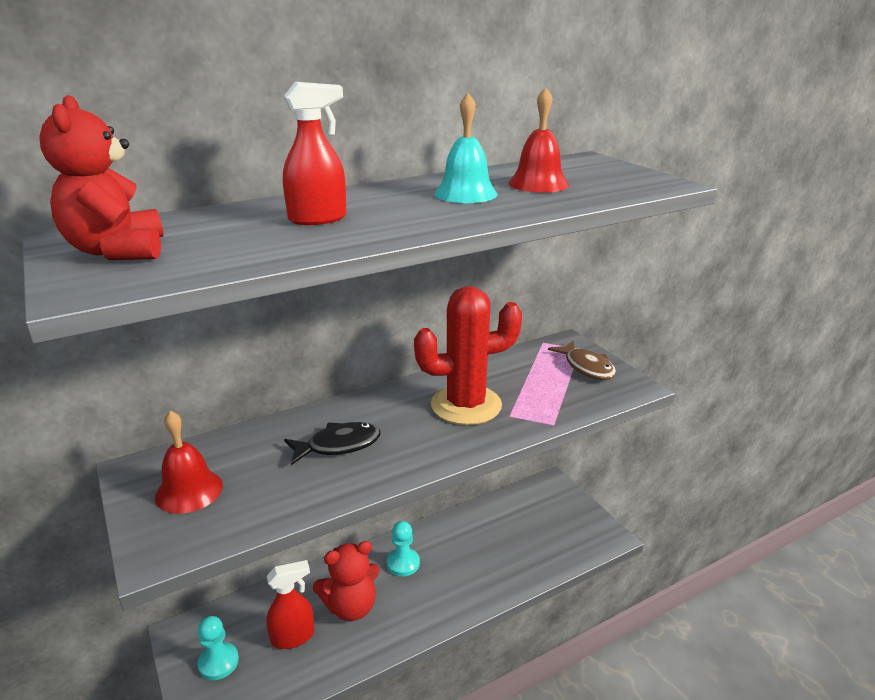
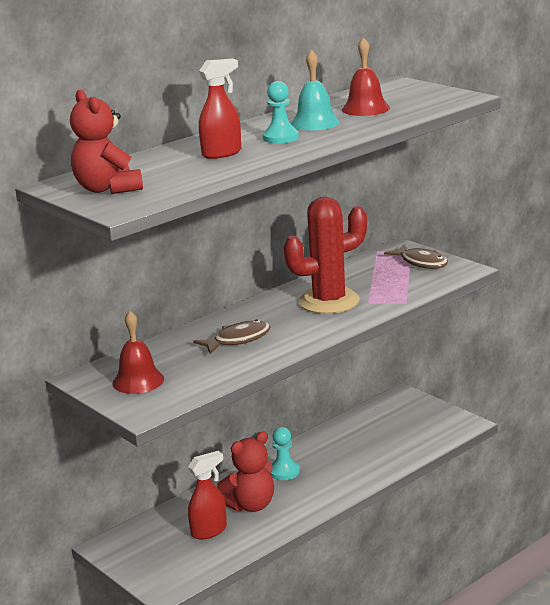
camera: 10 degrees left, 5 degrees down
(218, 662) = (152, 556): turquoise pawn -> turquoise pawn (280, 138)
(338, 445) = (238, 340): black fish -> brown fish

